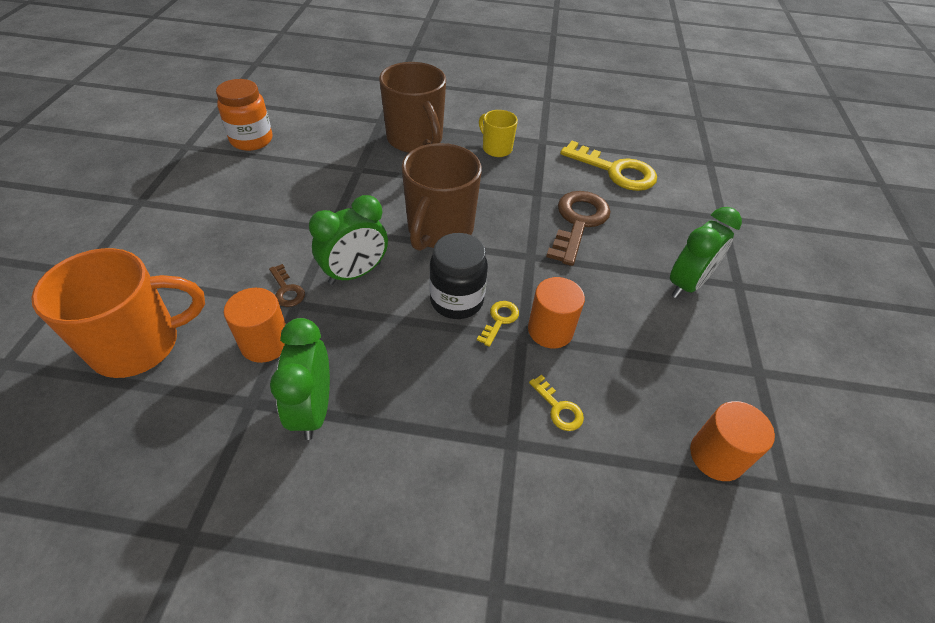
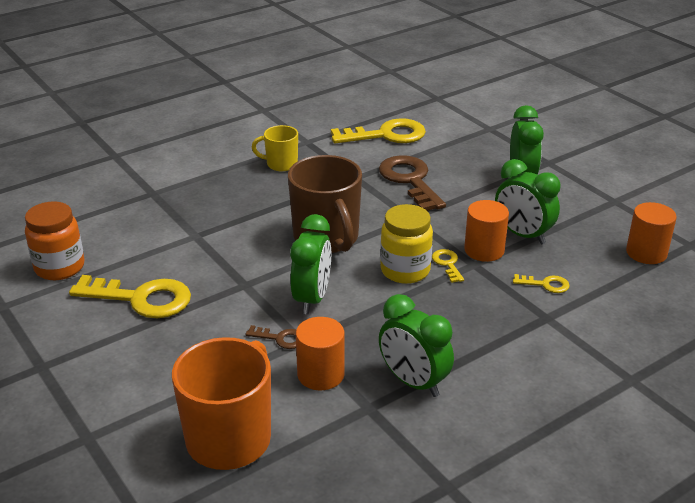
camera: 40 degrees left, 15 degrees down
(258, 194) = (141, 299): none -> yellow key
(415, 140) = (207, 191): brown mug -> none
(456, 300) = (405, 270): black jar -> yellow jar
(608, 341) = (522, 235): none -> green clock

